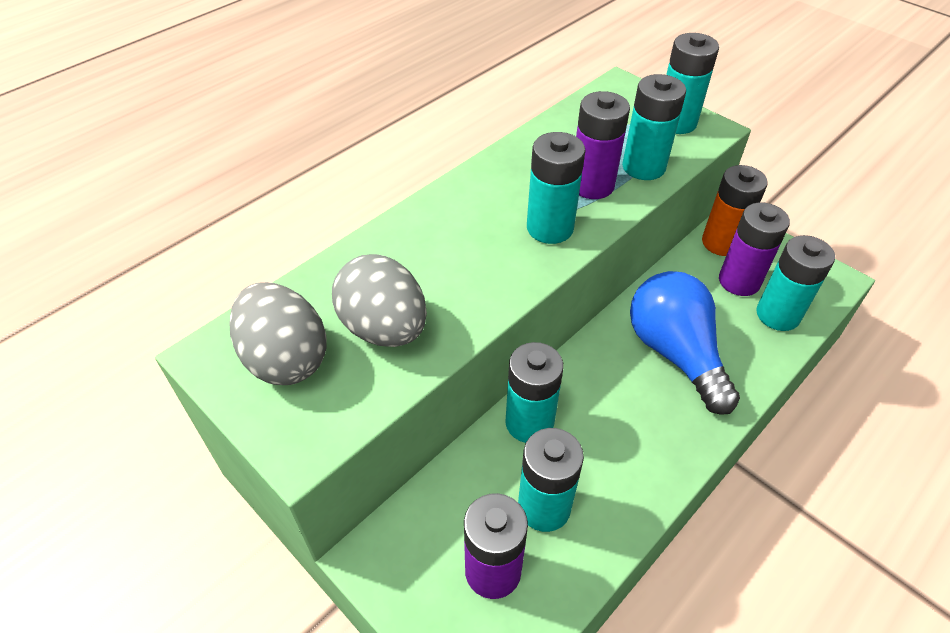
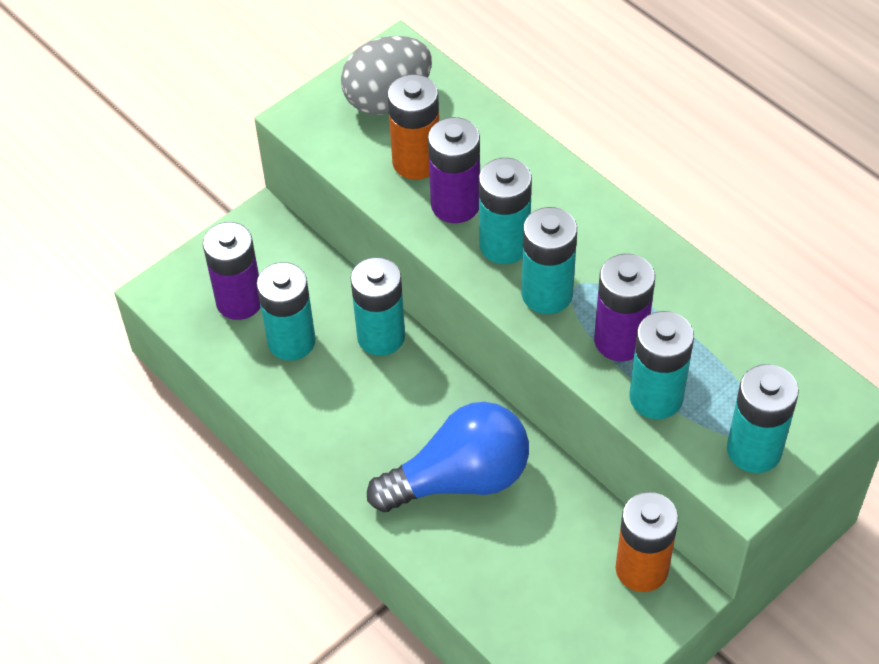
camera: 95 degrees right, 5 degrees up
(384, 328) = (416, 161): grey egg -> orange battery
(739, 281) = (570, 572): purple battery -> purple battery (455, 204)
(777, 315) = (513, 601): turquoise battery -> turquoise battery (504, 245)

